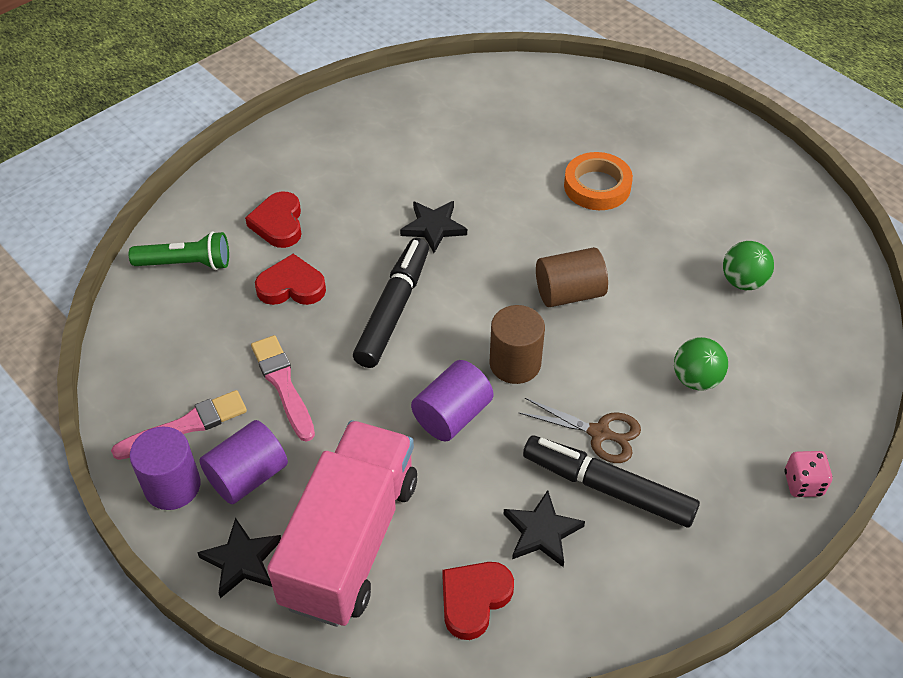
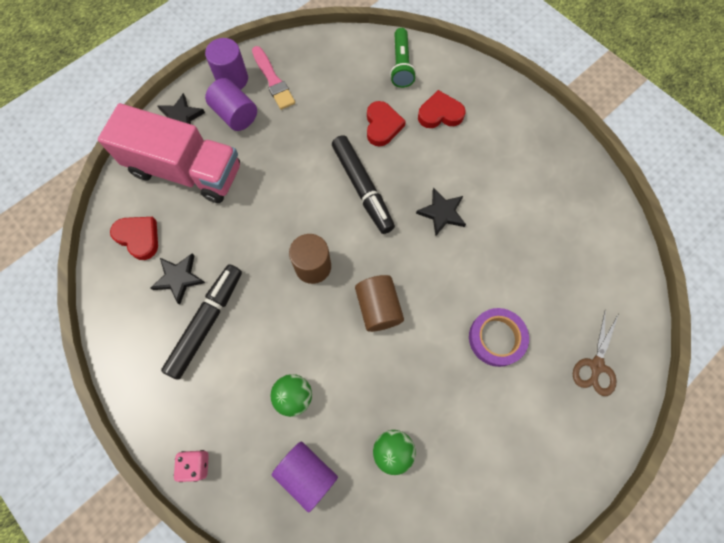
camera: 90 degrees right, 20 degrees up
(283, 385) = (300, 127): pink brush -> none
(394, 309) = (362, 188): black marker -> black marker turned 45 degrees clockwise
(452, 415) = (271, 225): purple cylinder -> purple cylinder (307, 474)
(597, 186) = (496, 338): orange tape -> purple tape
(599, 433) = (251, 320): brown scissors -> brown scissors (596, 365)

